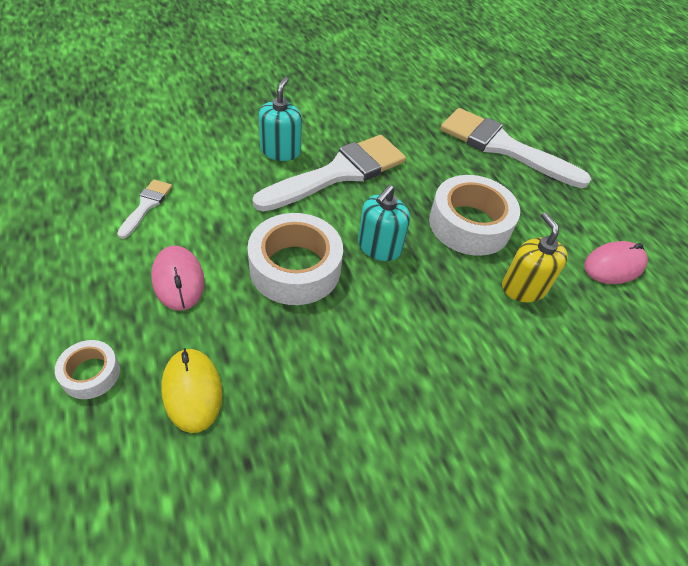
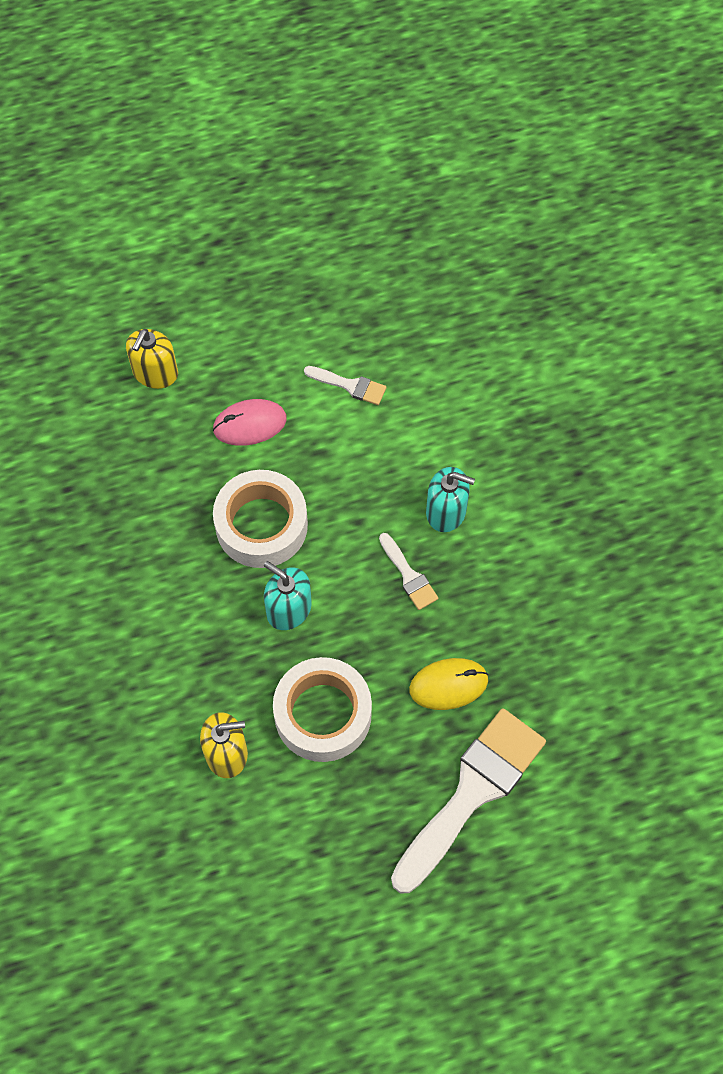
camera: 100 degrees right, 15 degrees up
(91, 373) = (155, 372): white tape -> yellow soap dispenser
(192, 391) = (132, 446): yellow mouse -> yellow mouse (448, 685)
(339, 173) = (409, 575): white brush -> white brush, size x0.45
(614, 265) = (255, 872): pink mouse -> none

